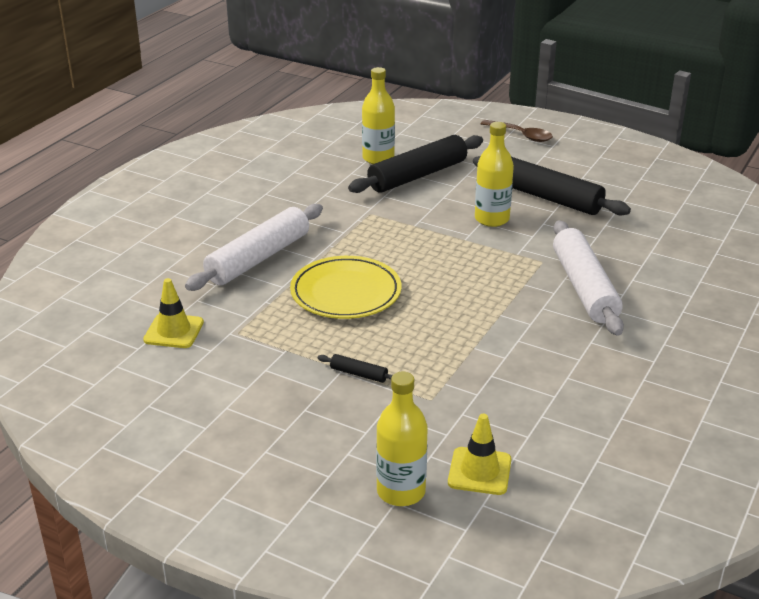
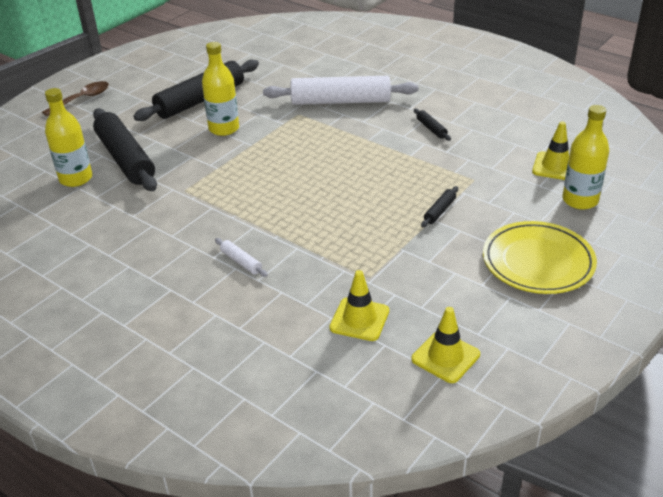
camera: 80 degrees left, 5 degrees up
(117, 385) = (445, 357): none -> yellow traffic cone
(258, 258) = (241, 262): white rolling pin -> white rolling pin, size x0.41
(346, 292) = (318, 211): yellow plate -> yellow plate (538, 262)
(543, 361) = (431, 129): none -> black rolling pin

